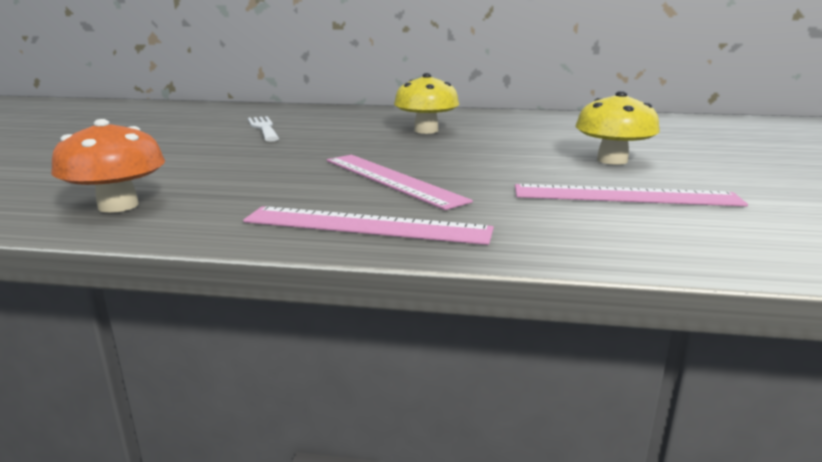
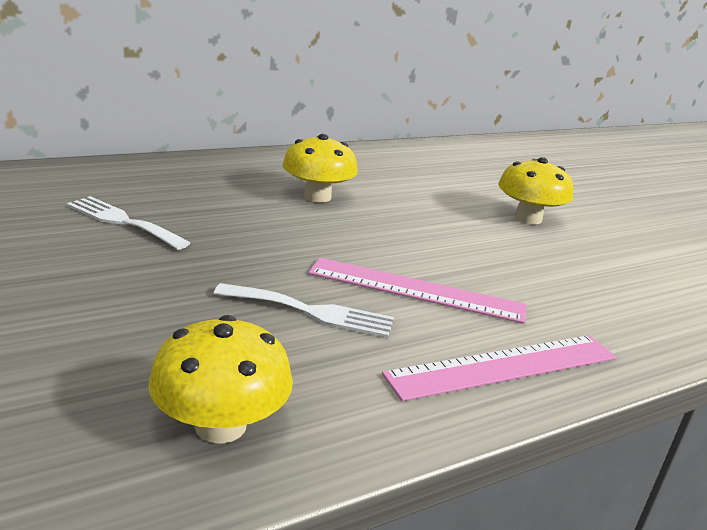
camera: 40 degrees left, 5 degrees up
(118, 206) = (220, 425): orange mushroom -> yellow mushroom
(286, 176) = (312, 312): none -> white fork
(625, 196) = (600, 266): pink ruler -> none

